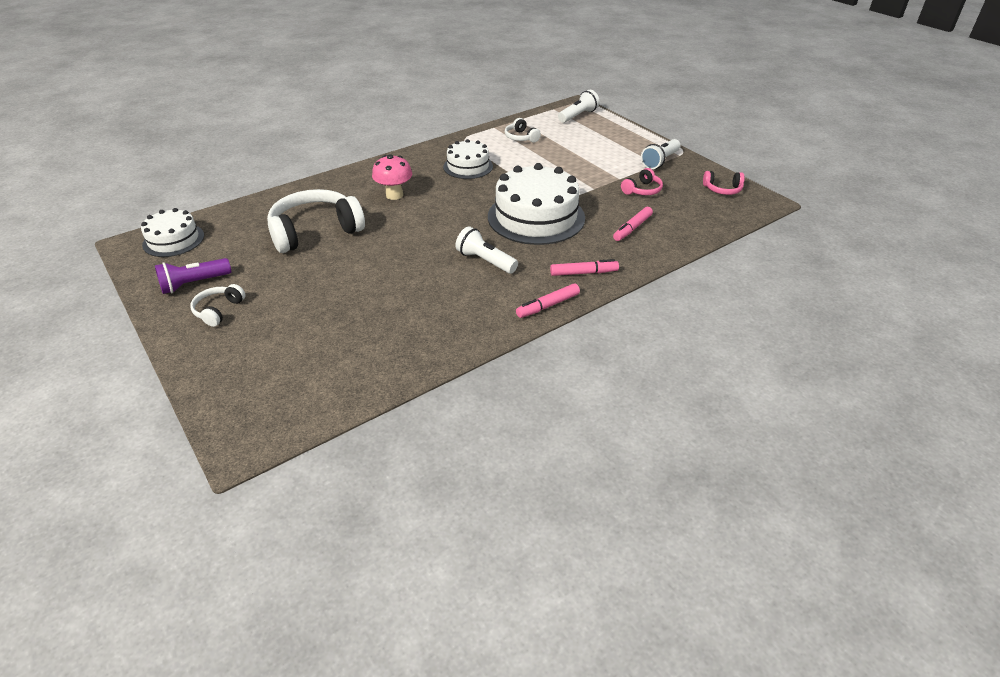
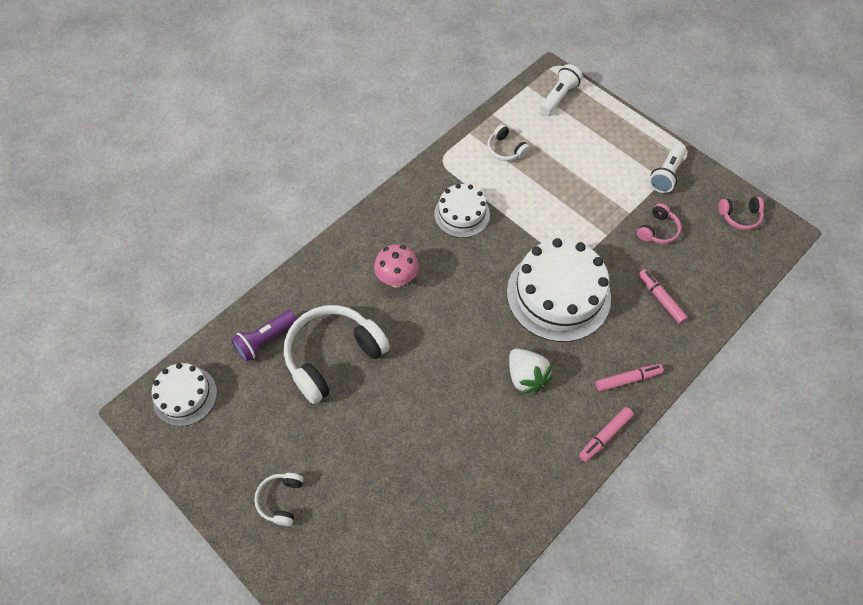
camera: 10 degrees left, 20 degrees up
(194, 284) = (238, 463): purple flashlight -> purple flashlight (265, 340)
(485, 261) = (526, 377): white flashlight -> white strawberry
(632, 228) = (660, 299): pink marker -> pink marker turned 120 degrees clockwise

